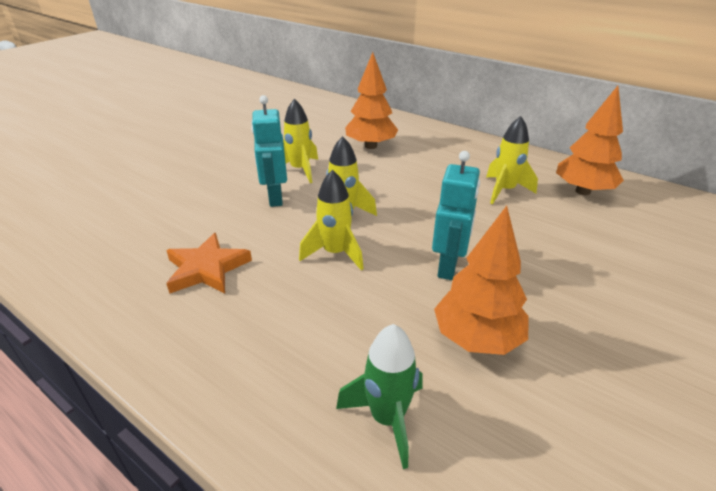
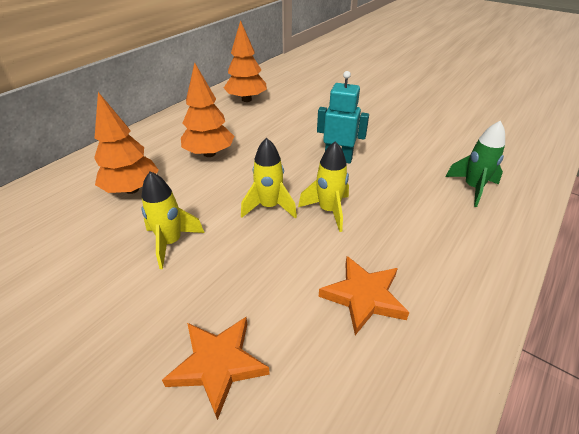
camera: 90 degrees left, 5 degrees up
(177, 198) = (218, 364): none -> orange star
(275, 198) = (232, 258): turquoise robot -> none
(477, 338) = (401, 154): orange tree -> orange tree (209, 153)
(504, 191) = (241, 126): yellow rocket -> none

